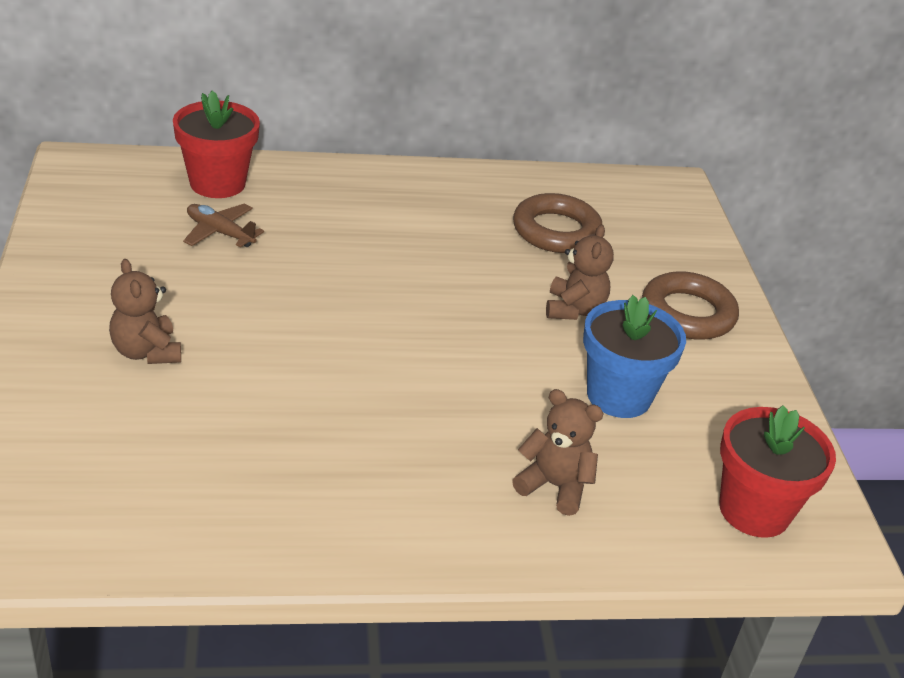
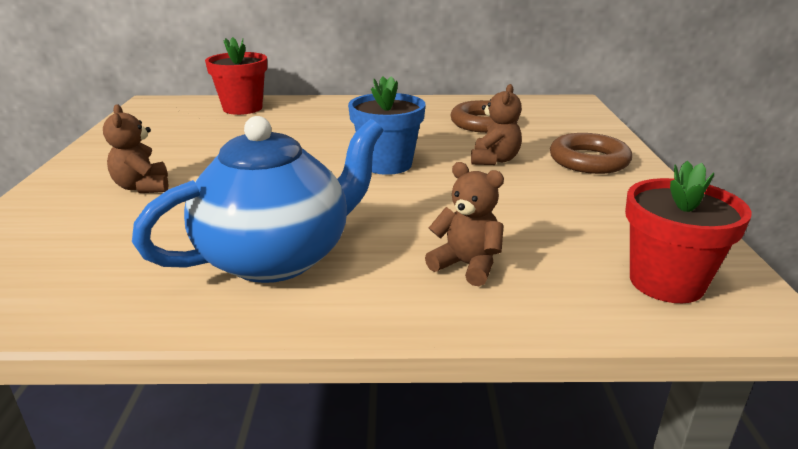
camera: 10 degrees right, 10 degrees down
(220, 232) = (233, 129): brown plane -> none
(349, 473) = (277, 257): none -> blue teapot
(618, 396) = (530, 207): blue flower pot -> blue flower pot (387, 164)

